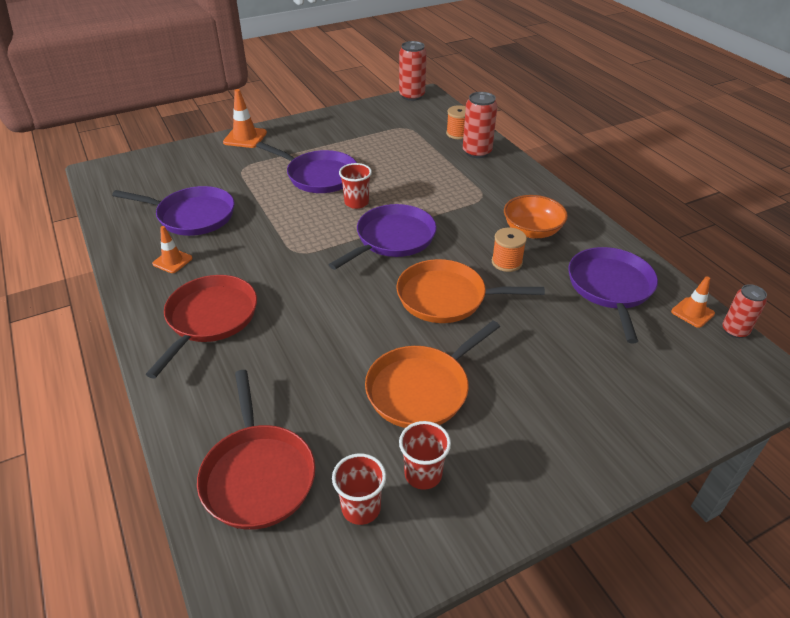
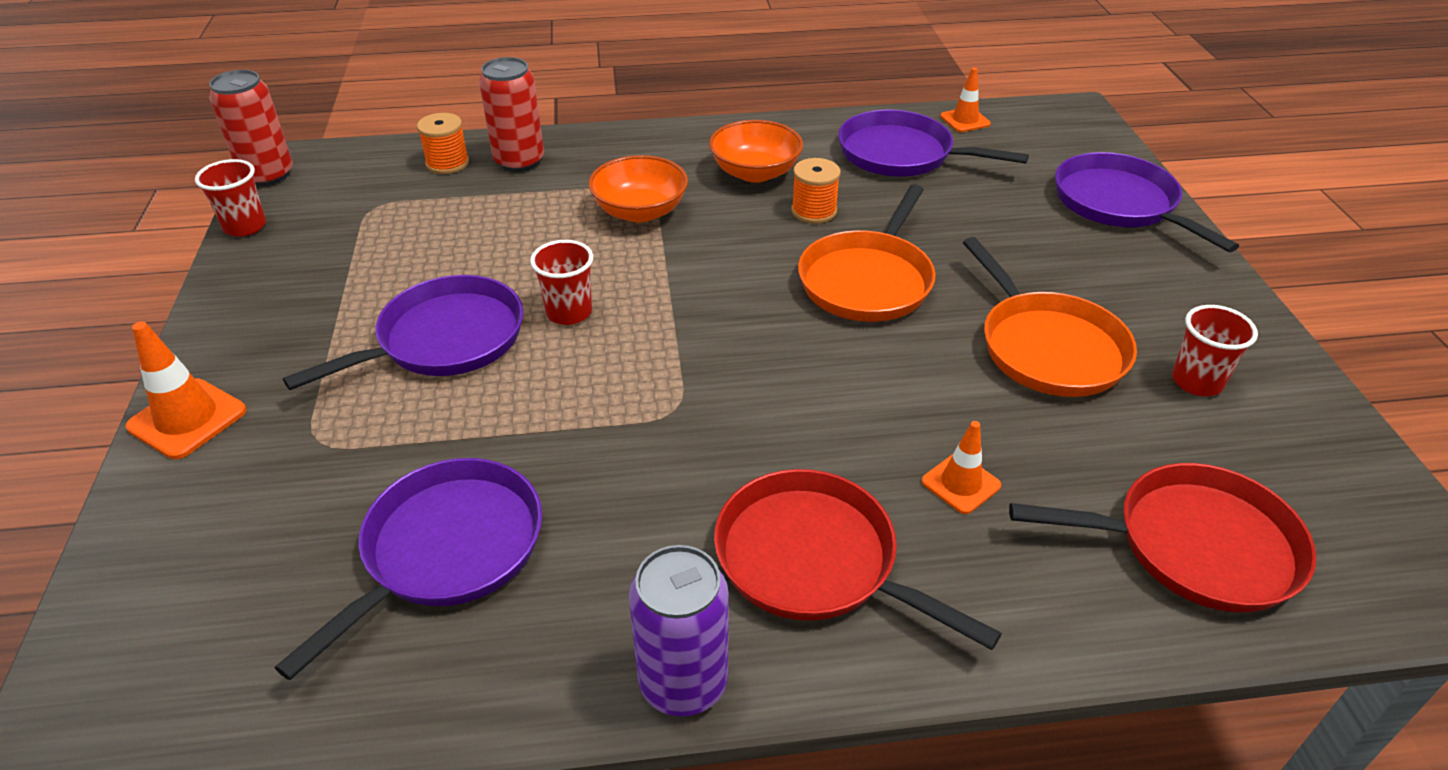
camera: 70 degrees left, 0 degrees up
(134, 294) = (683, 682): none -> purple can
(172, 261) = (598, 602): orange traffic cone -> orange traffic cone (961, 483)
(361, 508) = (1251, 449): red cup -> red cup (245, 226)
(392, 239) = (699, 297): purple pan -> purple pan (1119, 203)
(458, 201) = (640, 211): none -> orange bowl
(734, 330) = (1001, 108): red can -> none

